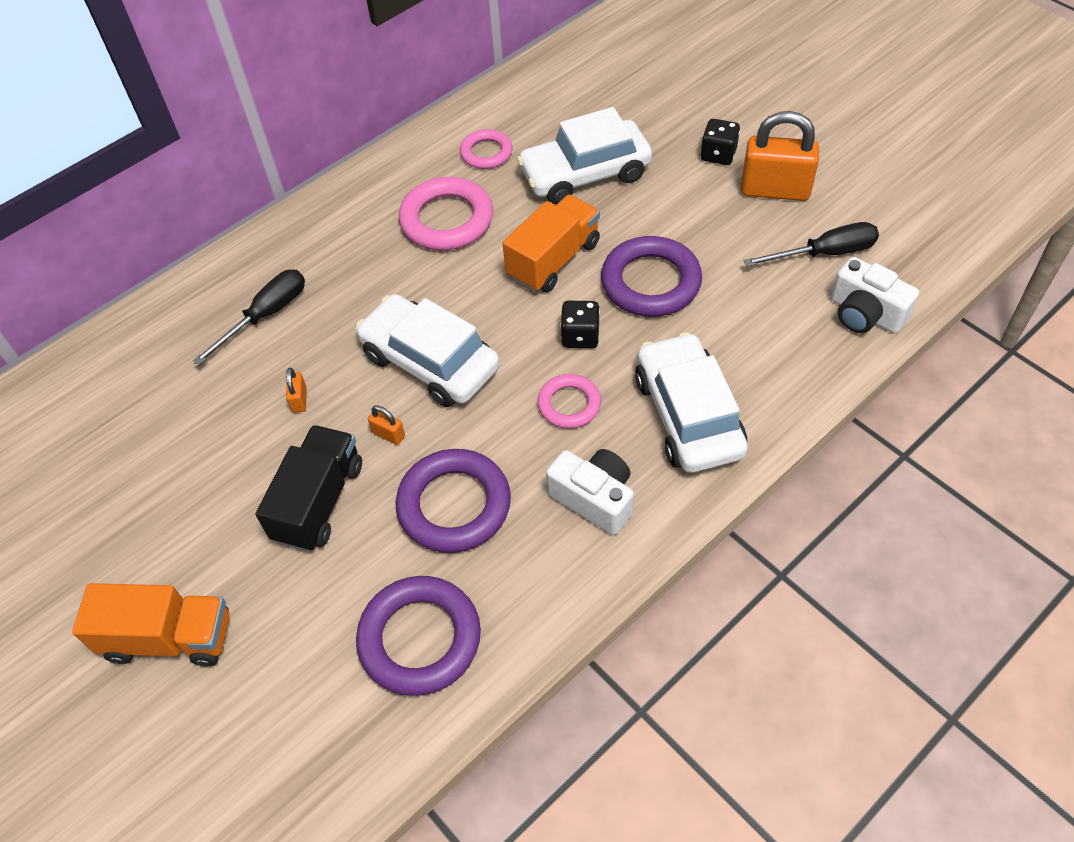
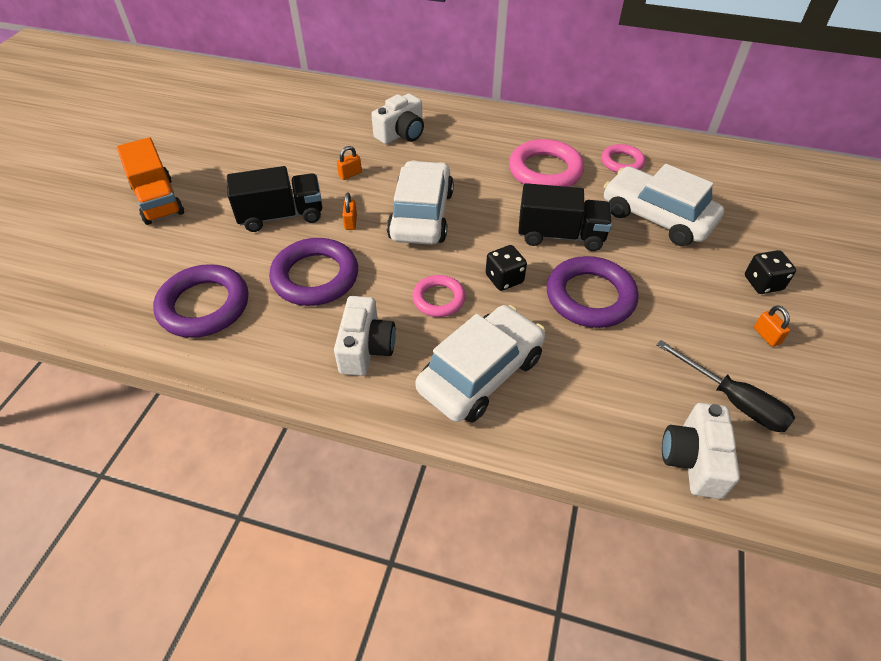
camera: 55 degrees right, 5 degrees down
(266, 315) = (401, 134): black screwdriver -> white camera
(553, 260) = (560, 235): orange truck -> black truck
(775, 190) = (766, 336): orange padlock -> orange padlock, size x0.42

